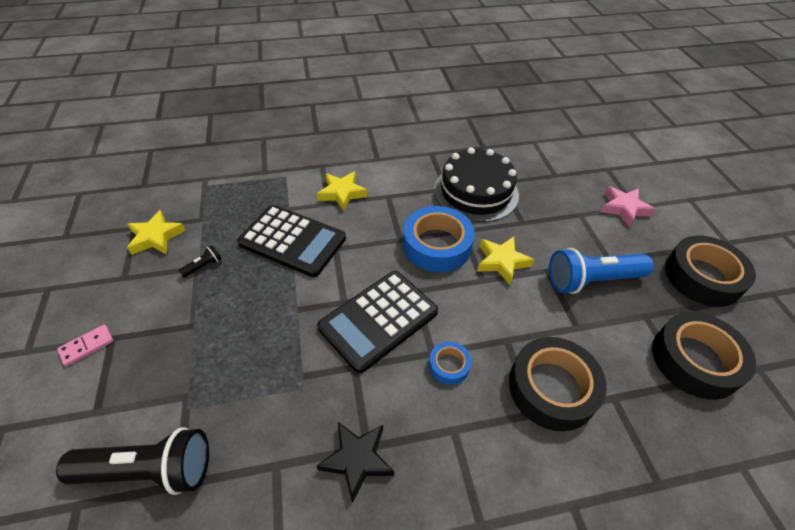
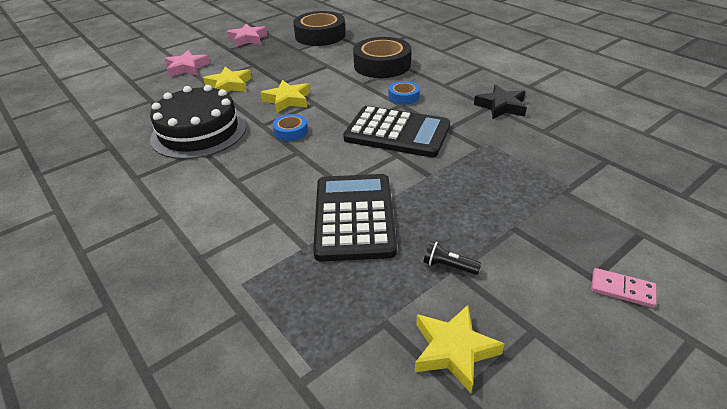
camera: 115 degrees left, 10 degrees down
(149, 470) = (622, 177): black flashlight -> none
(342, 193) = (250, 215): yellow star -> yellow star (229, 85)
(437, 245) = (291, 131): blue tape -> blue tape, size x0.48
(591, 280) = (279, 67): blue flashlight -> none
(702, 277) = (247, 39): black tape -> pink star

